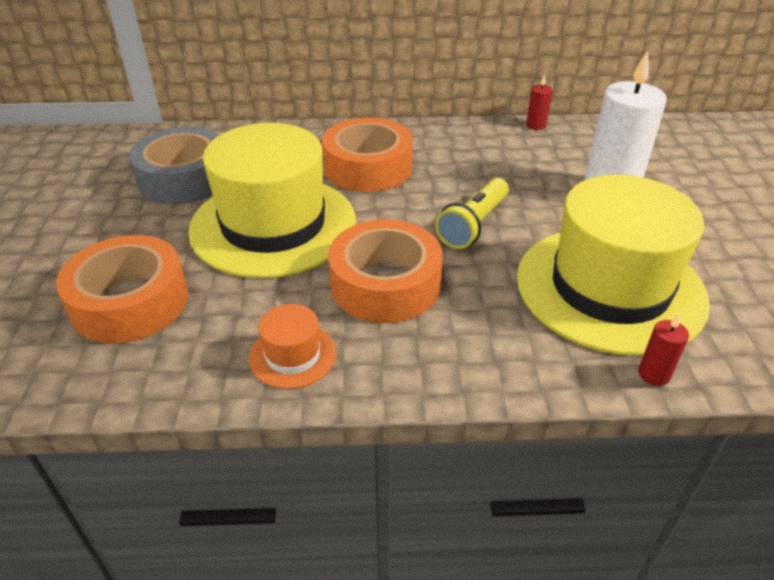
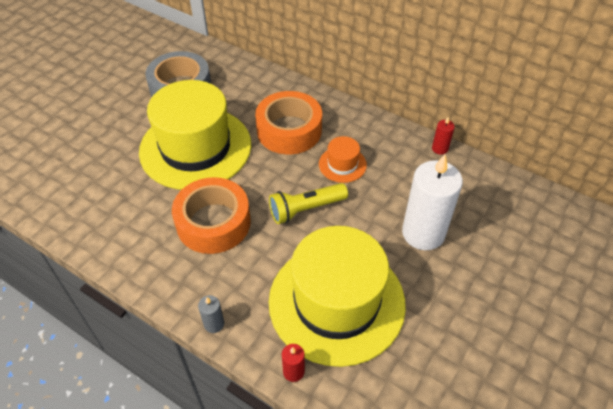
camera: 35 degrees right, 10 degrees up
(130, 302) = (86, 162): orange tape -> none
(292, 355) = (127, 240): orange hat -> orange hat (342, 164)
(512, 381) = (214, 324): none -> grey candle

